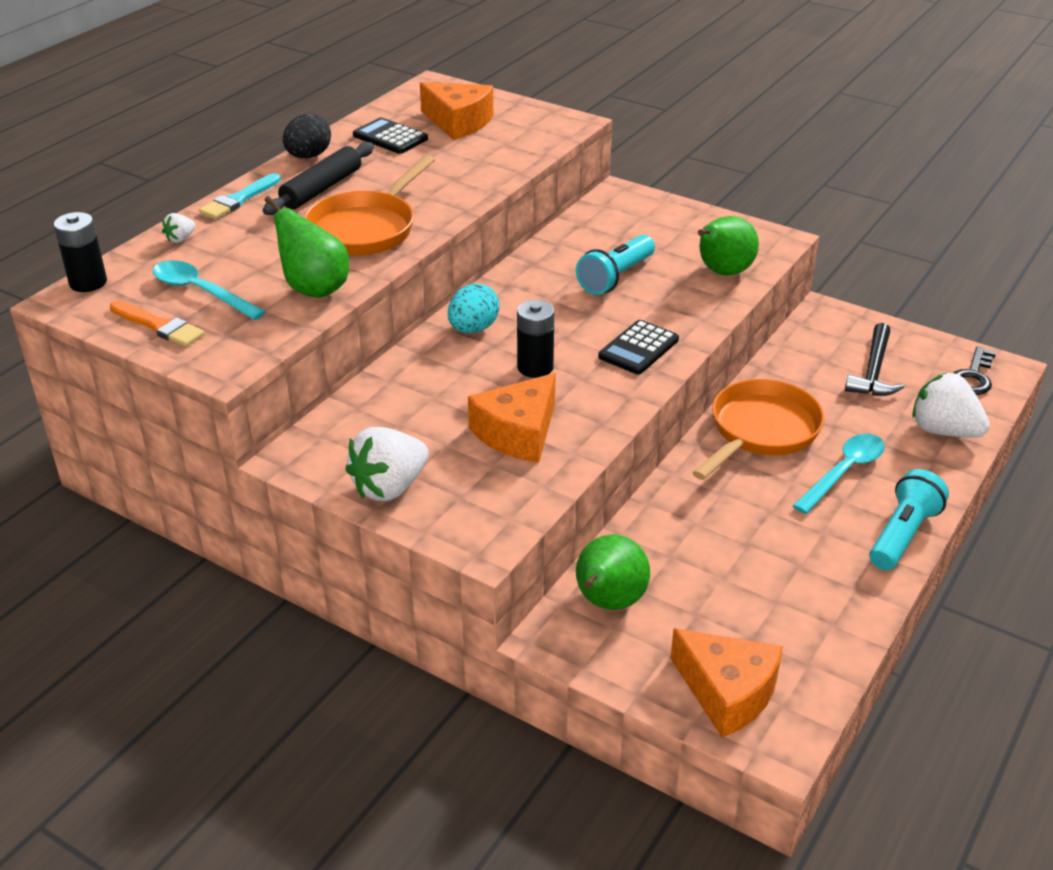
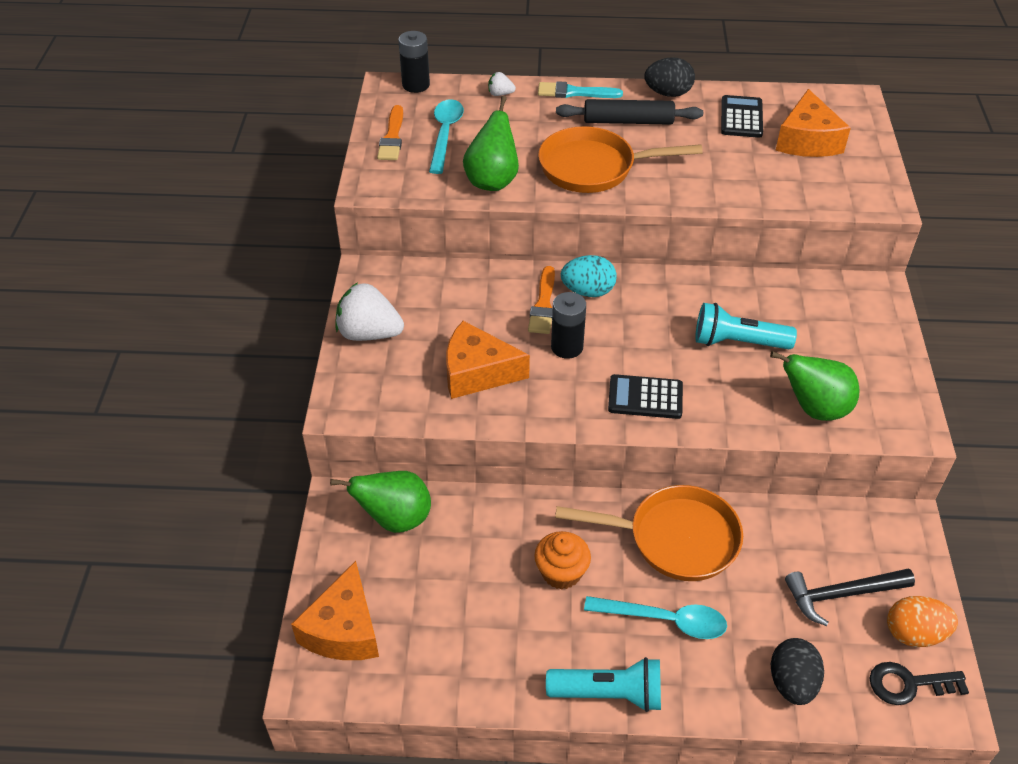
camera: 60 degrees right, 10 degrees up
(464, 360) = (543, 304): none -> orange brush
(753, 512) = (561, 572): none -> orange cupcake
(929, 354) = (914, 633): none -> orange egg
(943, 431) = (792, 683): white strawberry -> black egg

